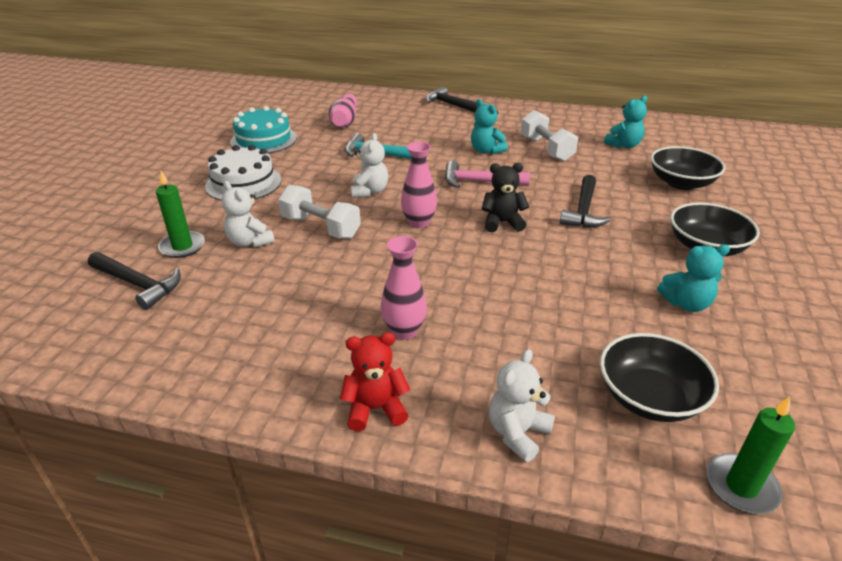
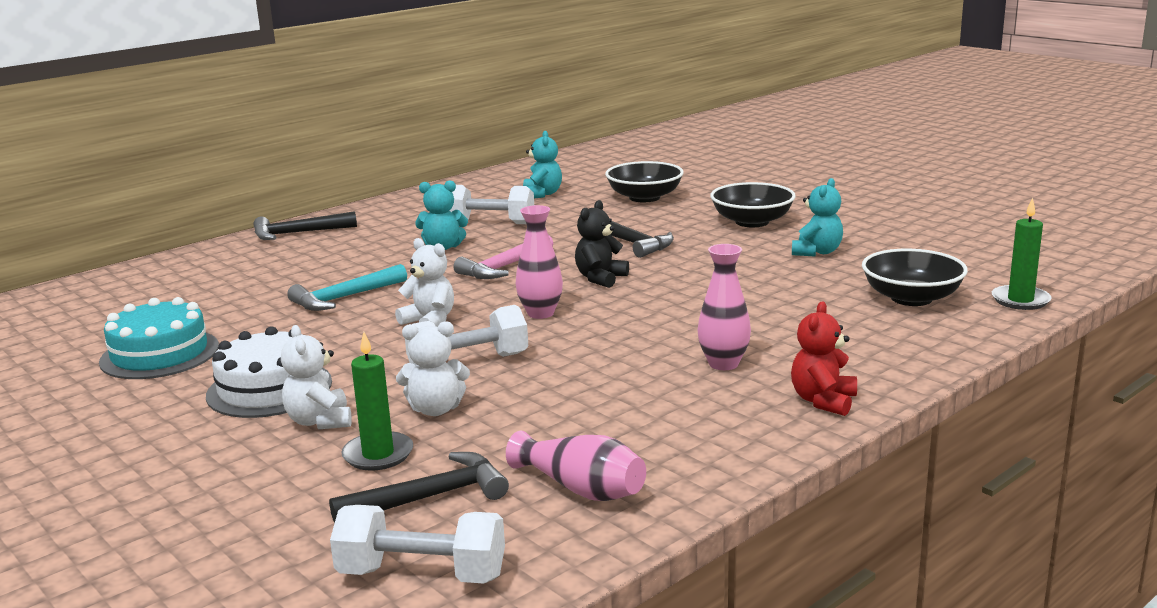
camera: 55 degrees left, 15 degrees down
(48, 317) = (422, 574): none -> white dumbbell
(344, 122) = (215, 296): pink vase -> pink vase (581, 489)
(517, 433) = (907, 353): white teddy bear -> white teddy bear (319, 421)

